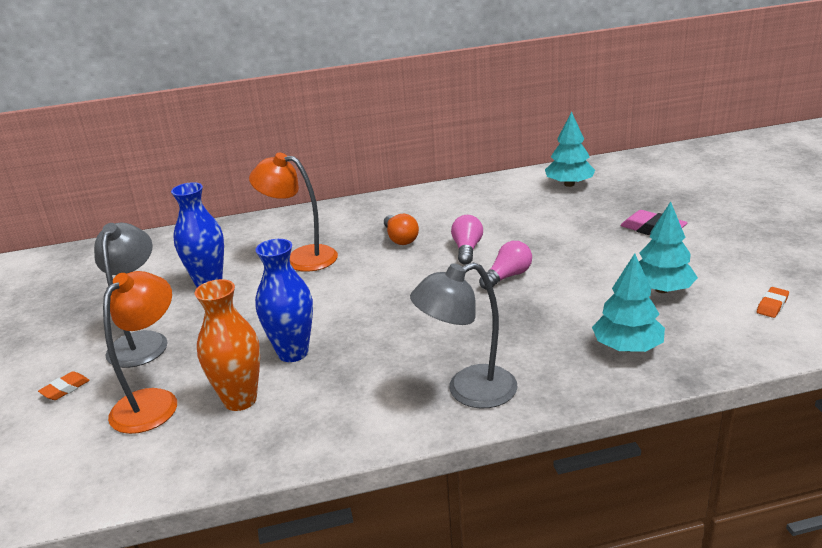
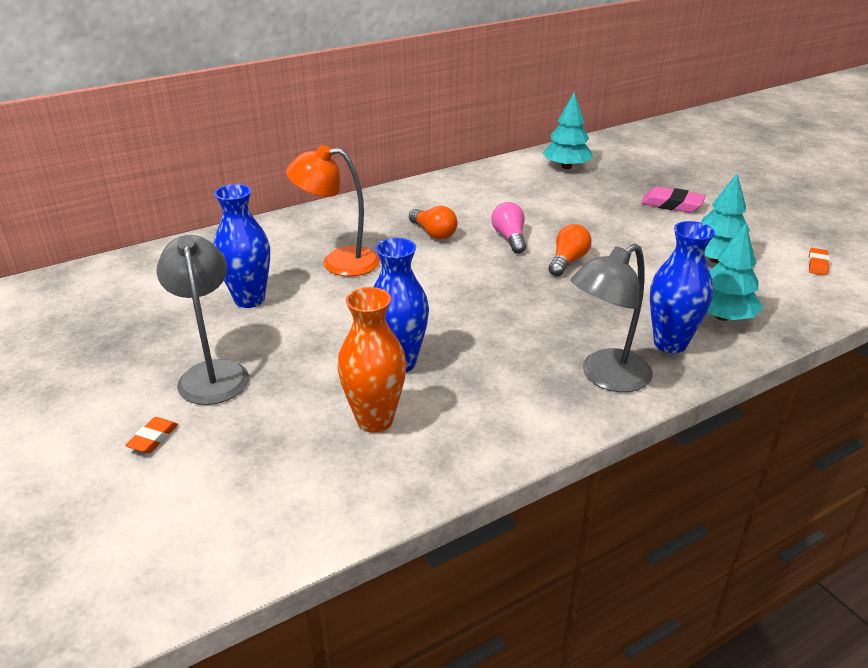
camera: 20 degrees left, 5 degrees up
(153, 402) = (274, 437): orange lamp -> none
(507, 276) = (567, 261): pink light bulb -> orange light bulb
(554, 367) = (670, 343): none -> blue vase

